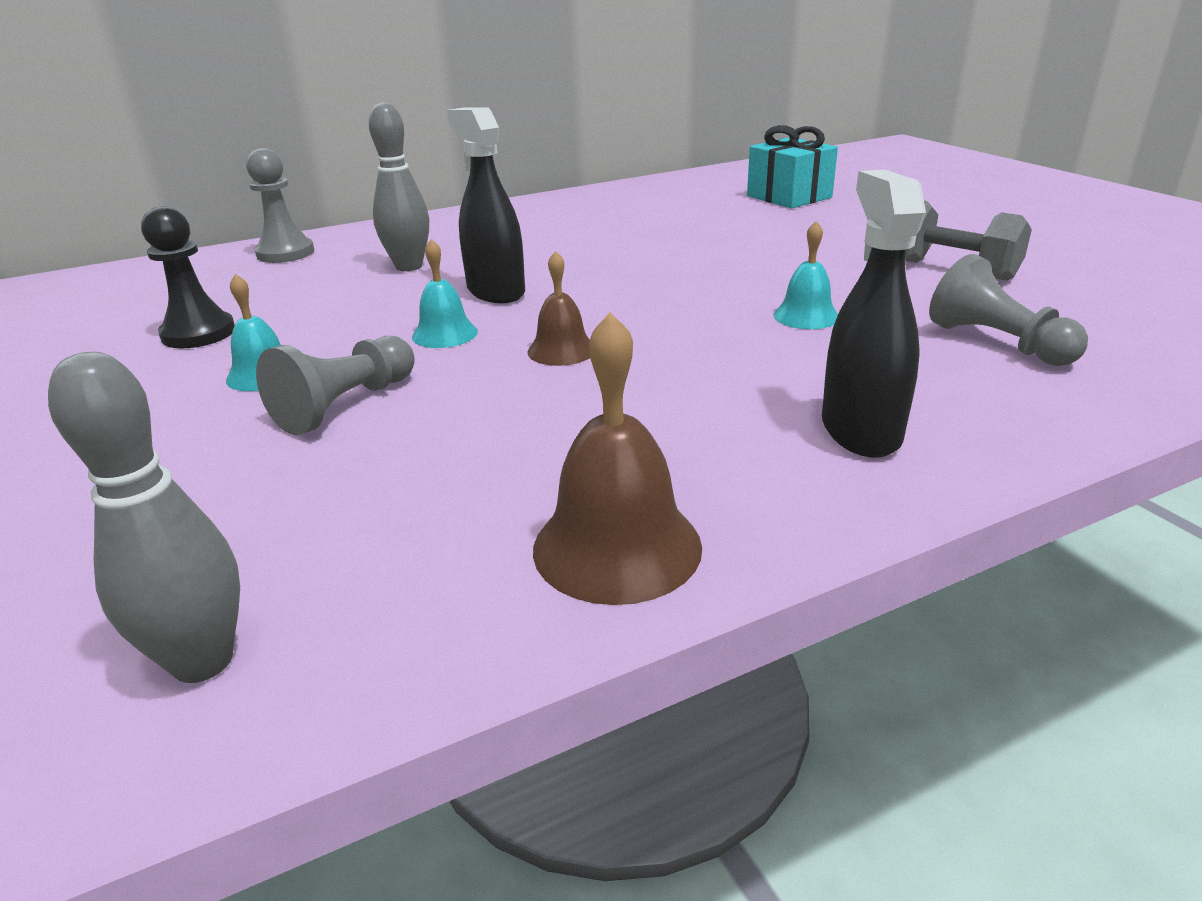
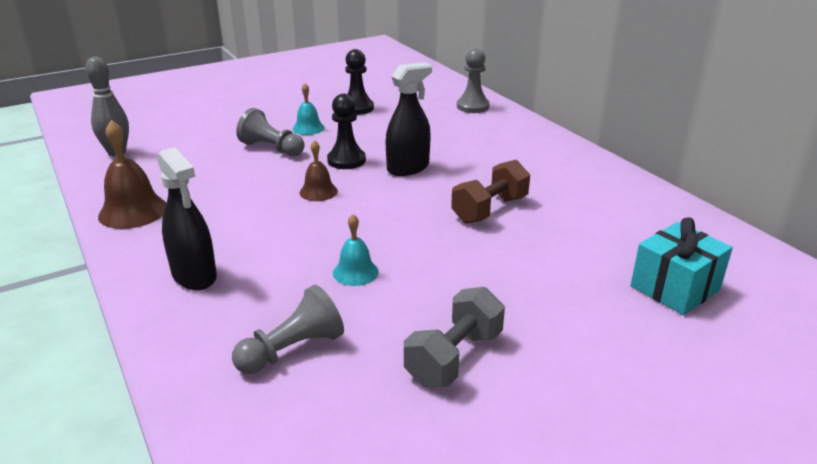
camera: 85 degrees right, 0 degrees up
(409, 266) = (451, 140): grey bowling pin -> none
(444, 334) = (346, 160): turquoise bell -> black pawn
(636, 251) = (490, 210): none -> brown dumbbell
(860, 430) = (194, 276): black spray bottle -> black spray bottle turned 60 degrees clockwise

